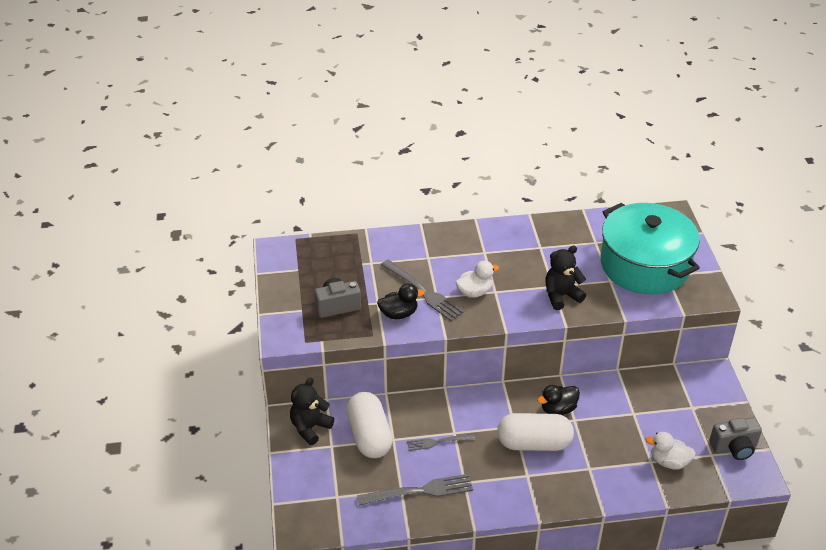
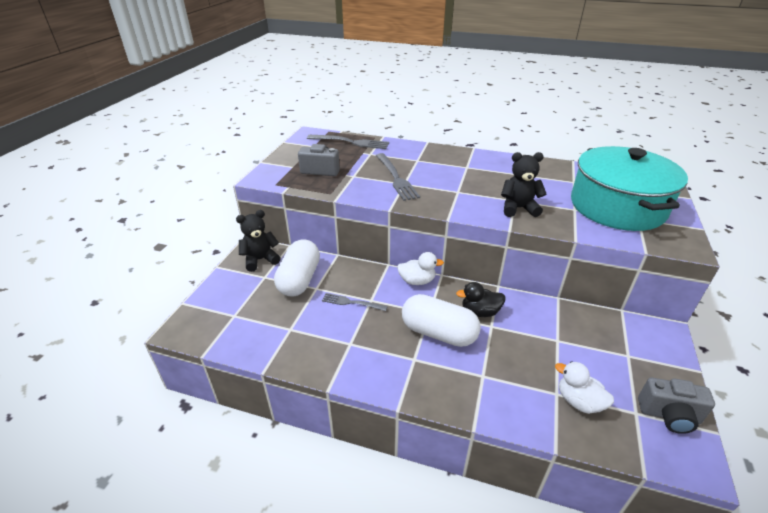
camera: 25 degrees right, 5 degrees down
(399, 314) = (364, 186): black duck -> none
(420, 491) = (305, 336): grey fork -> grey fork (351, 142)
(474, 292) = (439, 188): white duck -> white duck (417, 281)

